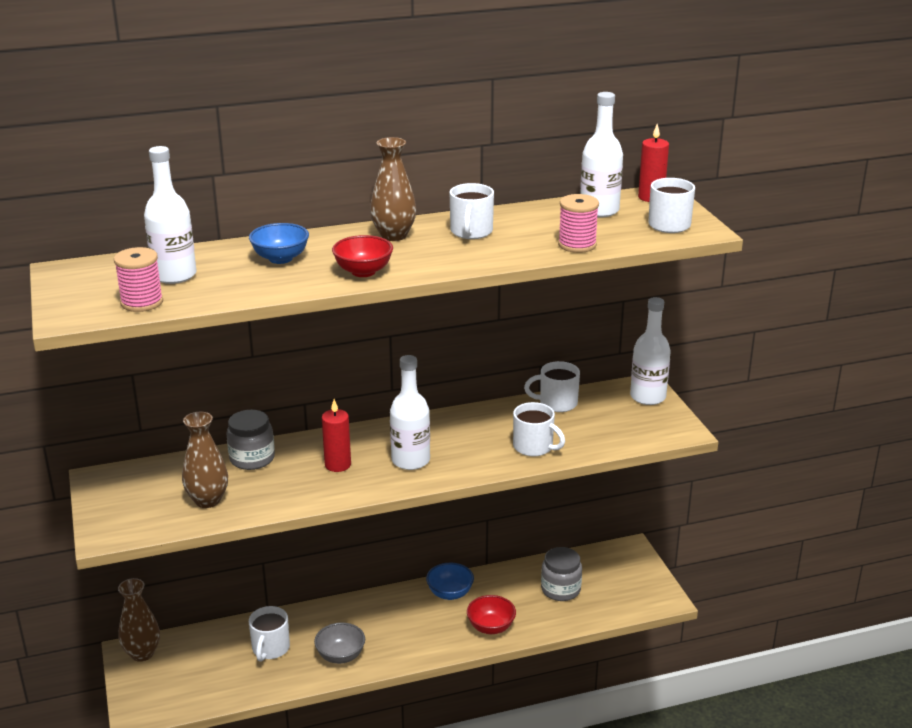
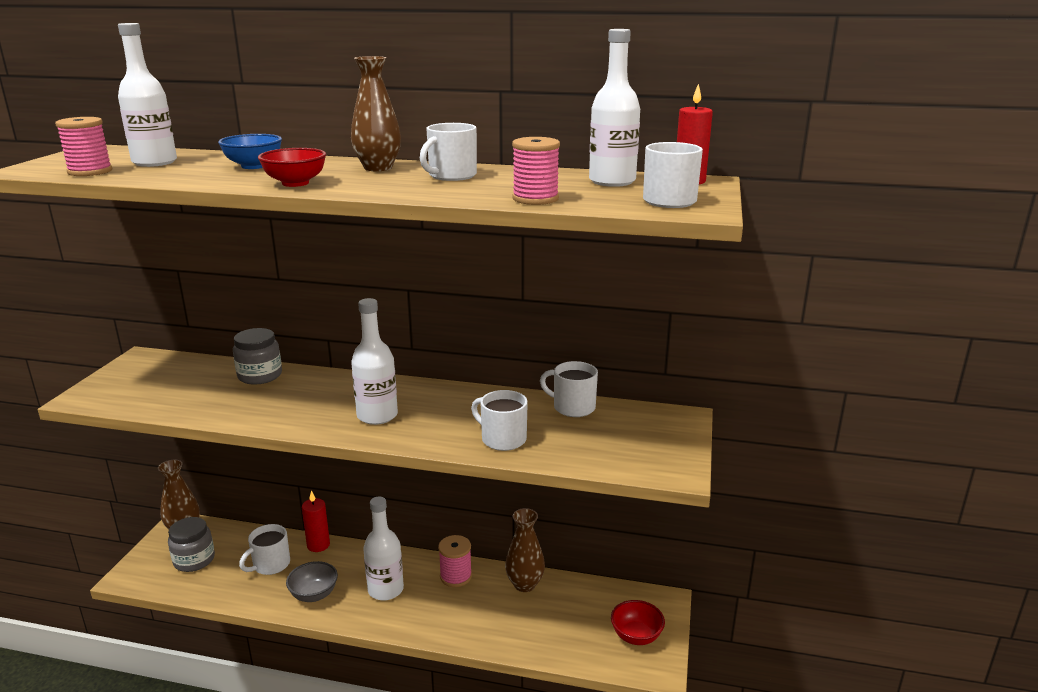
camera: 30 degrees right, 5 degrees down
(208, 500) = (183, 396): brown vase -> brown vase (525, 584)
(338, 465) = (315, 400): red candle -> red candle (318, 545)
(450, 593) = (456, 576): blue bowl -> pink spool
(491, 627) = (461, 623): red bowl -> red bowl (636, 636)
(534, 447) = (502, 439): white mug -> white mug turned 150 degrees clockwise
(560, 589) = (559, 614): grey jar -> grey jar (194, 560)
(648, 397) = (674, 428): white bottle -> white bottle (385, 590)

